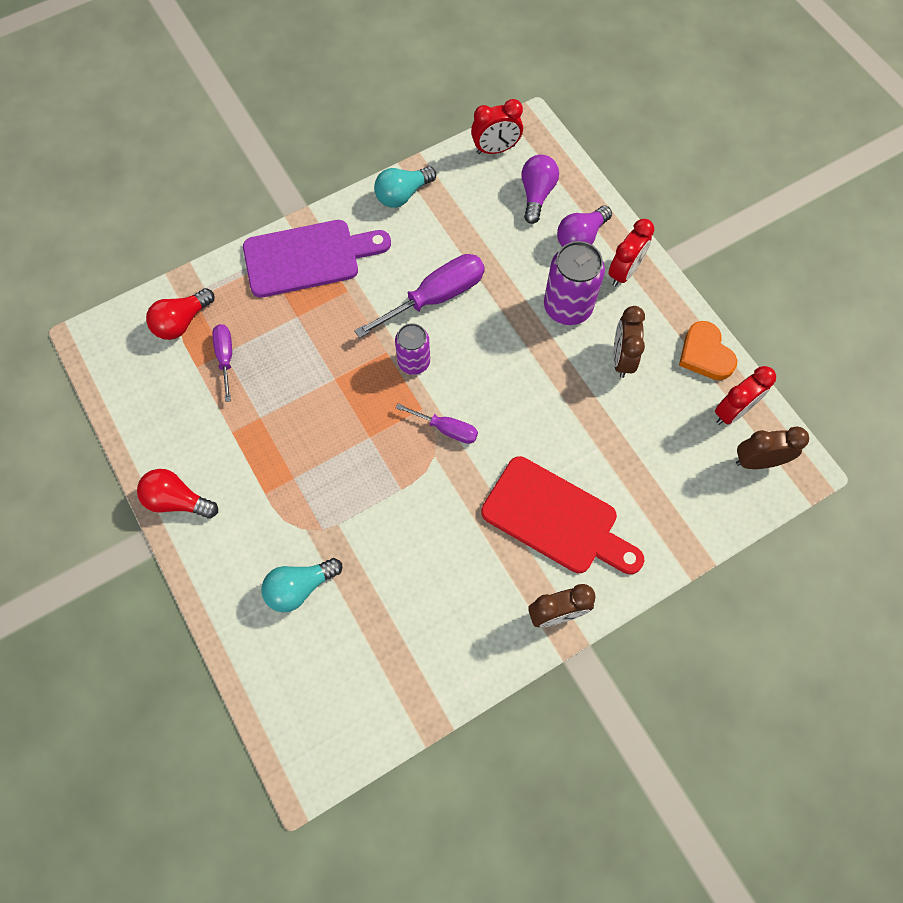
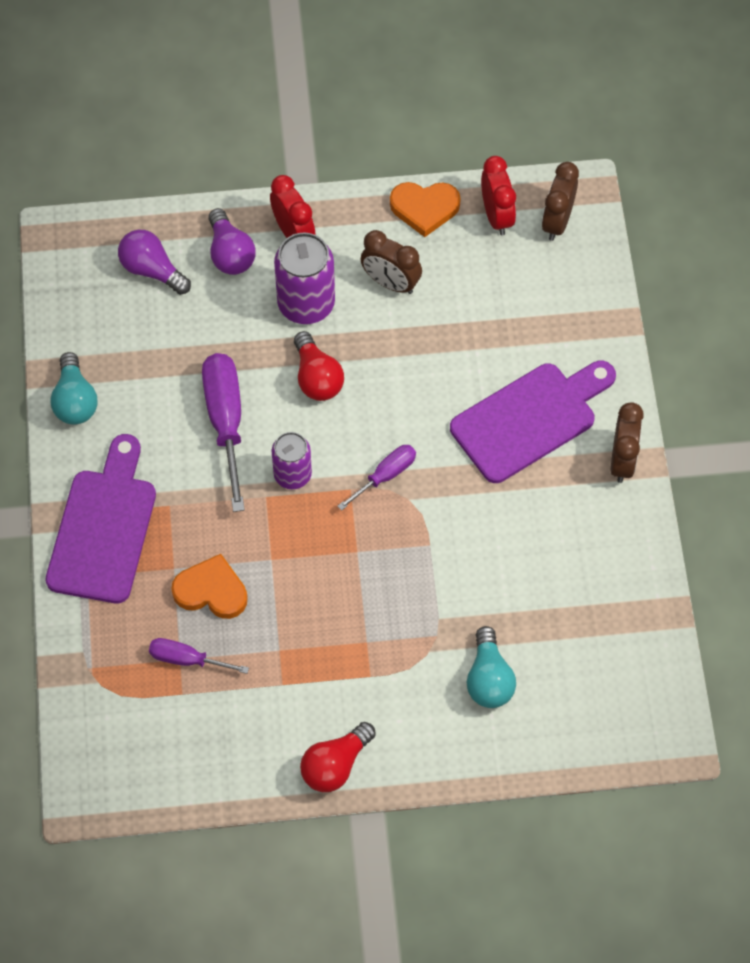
camera: 65 degrees left, 5 degrees down
(182, 322) = (116, 690): red light bulb -> red light bulb (317, 378)
(289, 349) = (211, 591): none -> orange heart
(495, 149) = (69, 283): red clock -> none
(556, 518) = (529, 419): red cutting board -> purple cutting board

